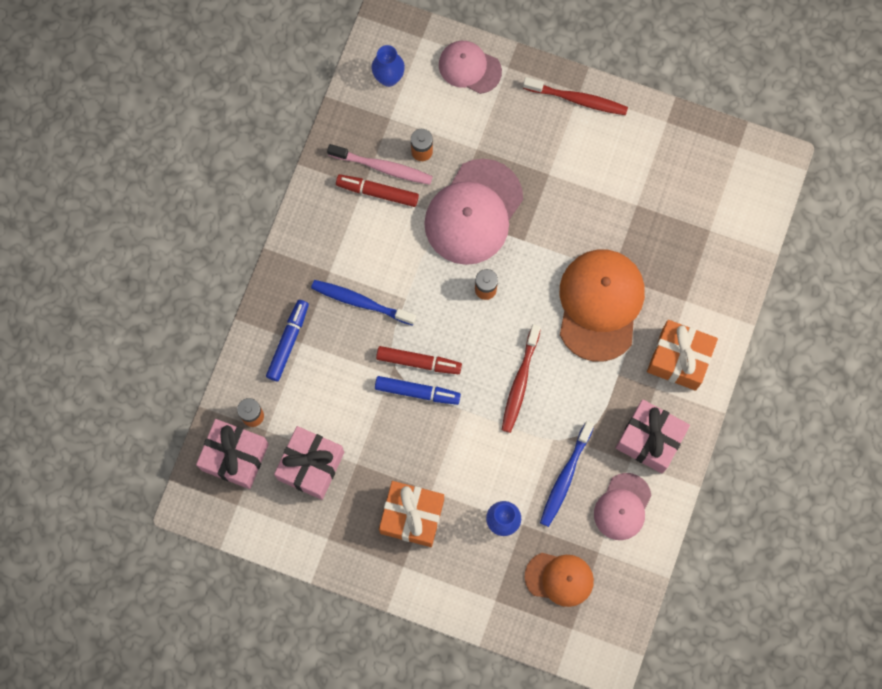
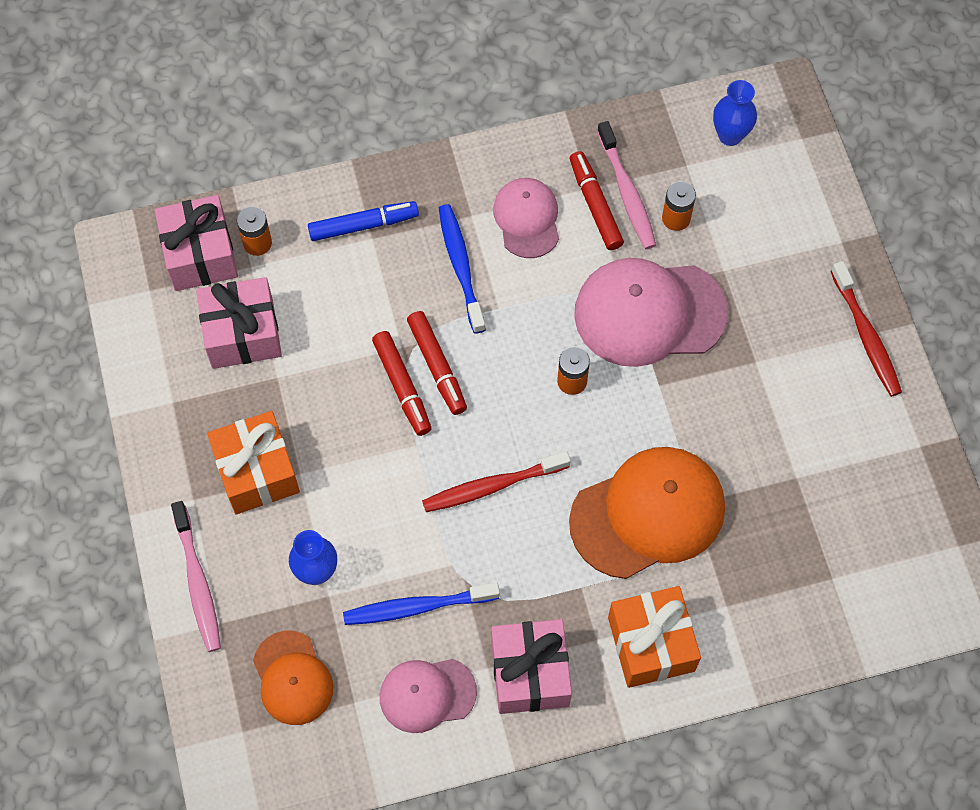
camera: 55 degrees right, 10 degrees down
(417, 392) = (402, 387): blue marker -> red marker
(460, 597) = (198, 582): none -> pink toothbrush
(469, 68) = (808, 205): pink cap -> pink cap (527, 219)

